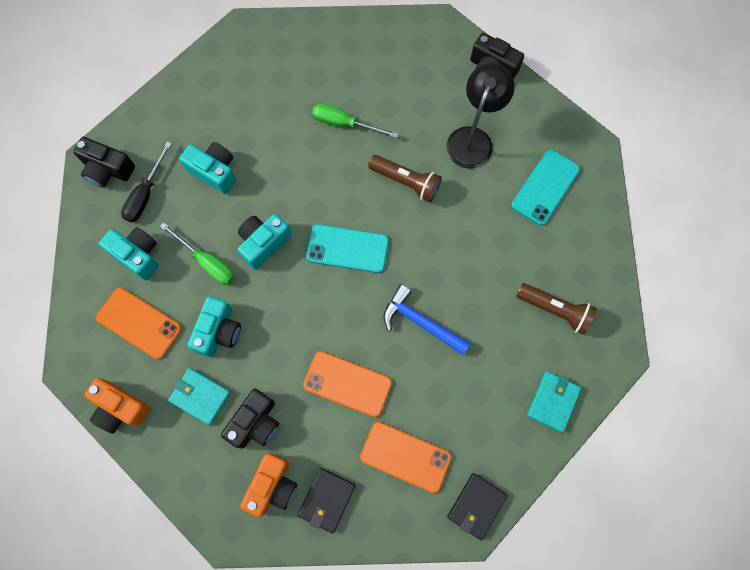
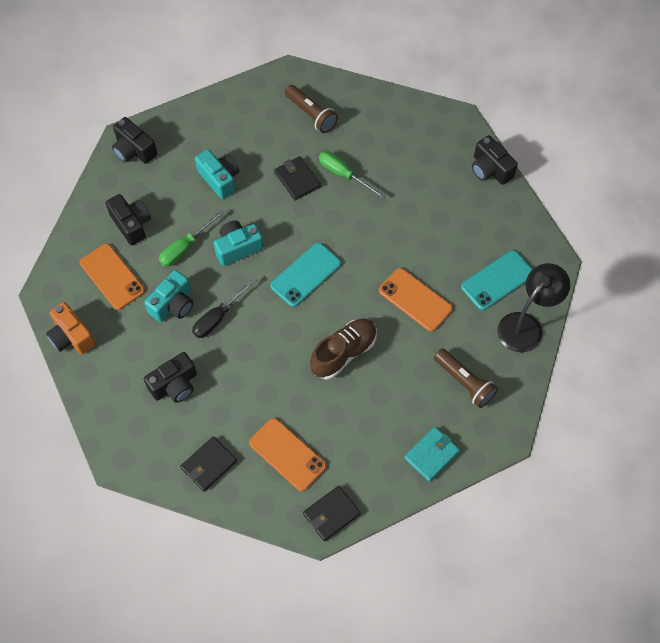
camera: 20 degrees right, 10 degrees down
(138, 255) = (132, 224): turquoise camera -> black camera
(146, 194) = (157, 179): black screwdriver -> black screwdriver (218, 317)
(200, 396) = (138, 349): turquoise wallet -> none
(207, 262) = (185, 247): green screwdriver -> green screwdriver turned 75 degrees clockwise
(272, 486) = (169, 438): orange camera -> none
(298, 145) = (297, 180): none -> black wallet
(347, 249) = (306, 275): turquoise phone -> turquoise phone turned 75 degrees counterclockwise
(347, 384) = (262, 381): orange phone -> orange phone (415, 300)
(406, 182) = (377, 237): brown flashlight -> brown flashlight (311, 114)
(420, 322) = (344, 353): blue hammer -> brown shoe
(473, 139) = (450, 221): black lamp -> black lamp (526, 325)

